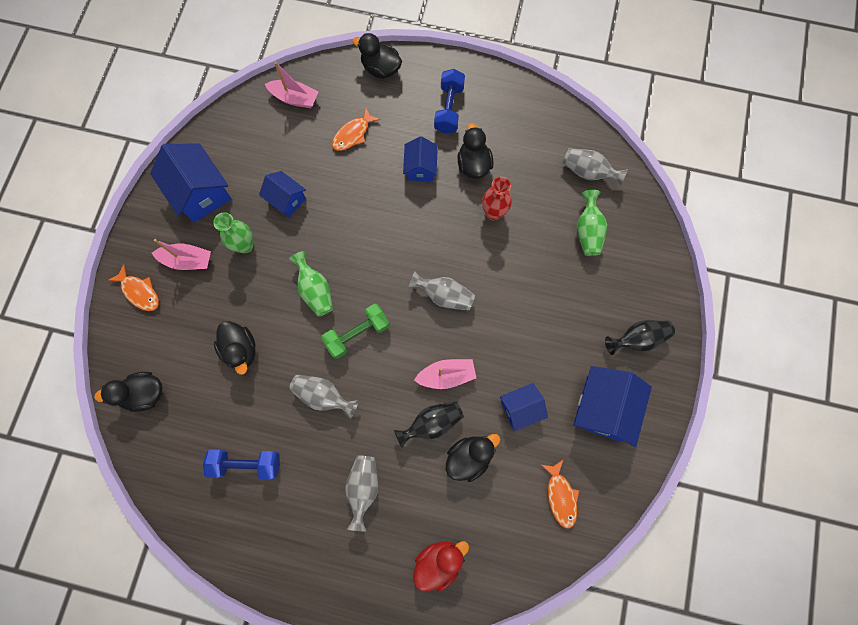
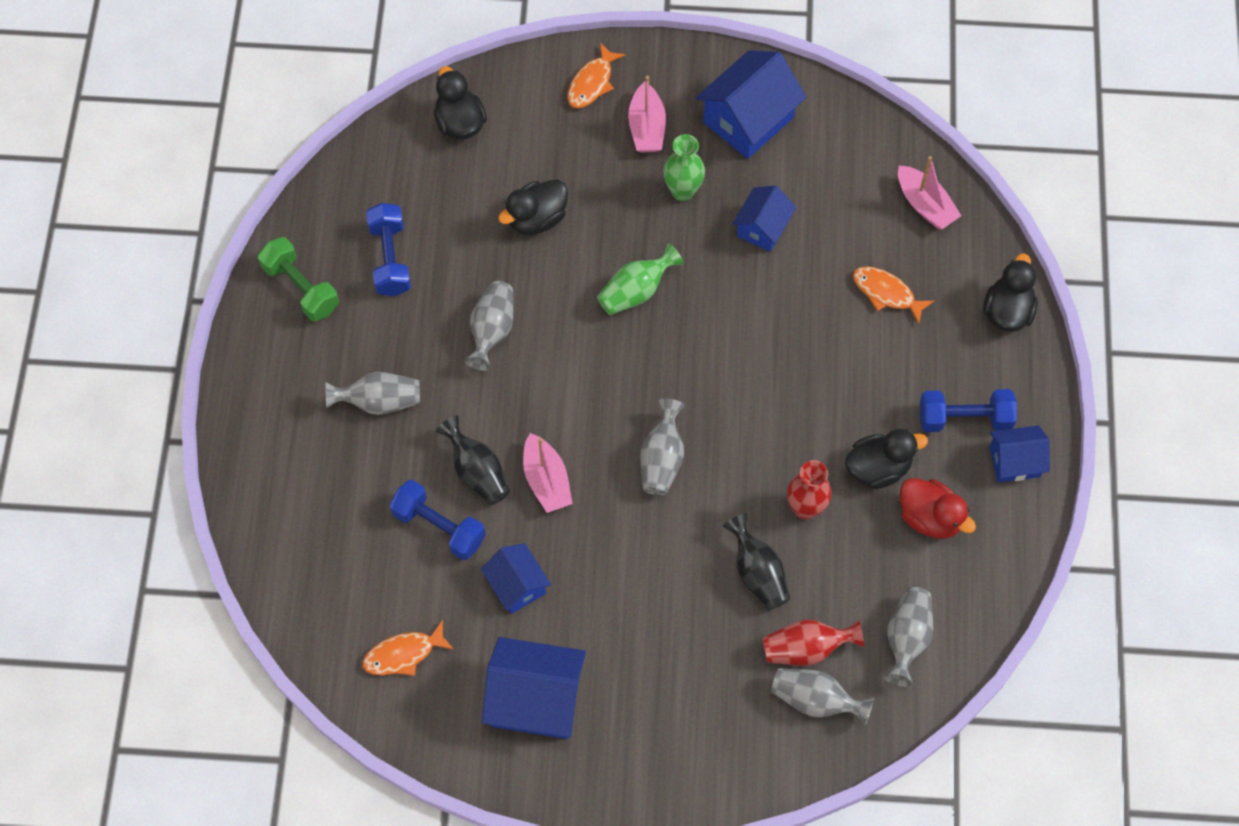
camera: 80 degrees right, 10 degrees down
(295, 99) = (925, 205): pink boat -> pink boat turned 45 degrees counterclockwise
(357, 334) = (584, 356): green dumbbell -> green dumbbell (301, 288)
(420, 168) = (855, 395): blue house -> blue house (1015, 461)
(439, 561) = (300, 509): red duck -> red duck (930, 517)
(469, 457) = (439, 527): black duck -> blue dumbbell
(587, 231) = (806, 648): green vase -> red vase
(621, 232) = (815, 700): none -> grey vase
(637, 339) = (648, 739): black vase -> black vase (757, 573)

